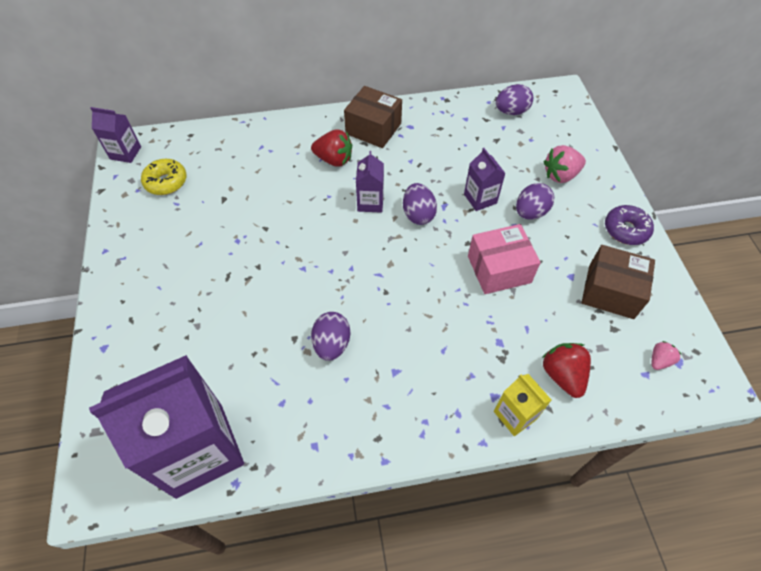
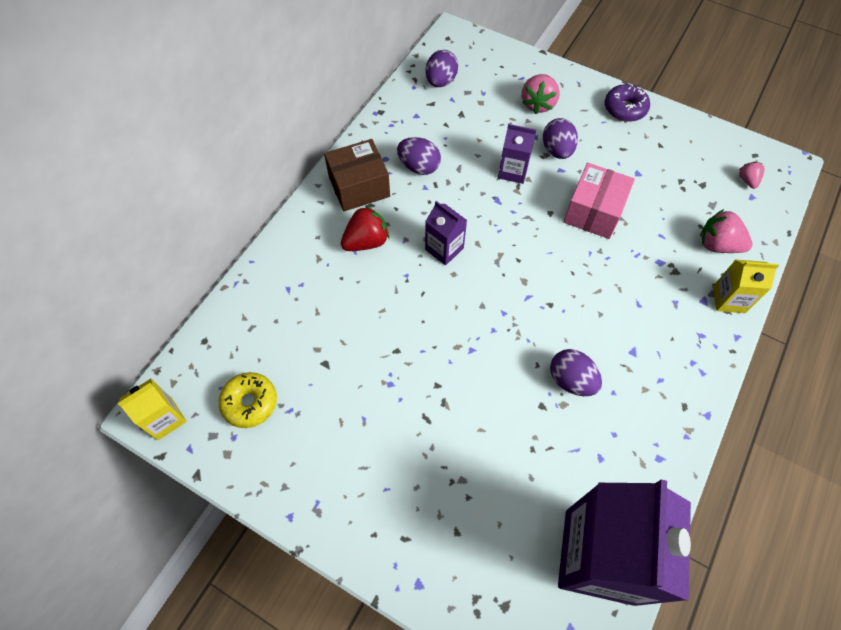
camera: 50 degrees left, 5 degrees up
(125, 153) = (165, 419): purple carton -> yellow carton
(418, 214) = (490, 224): purple egg -> purple egg (419, 167)
(562, 375) = (717, 245): red strawberry -> pink strawberry
(610, 291) = (670, 161): brown box -> none

